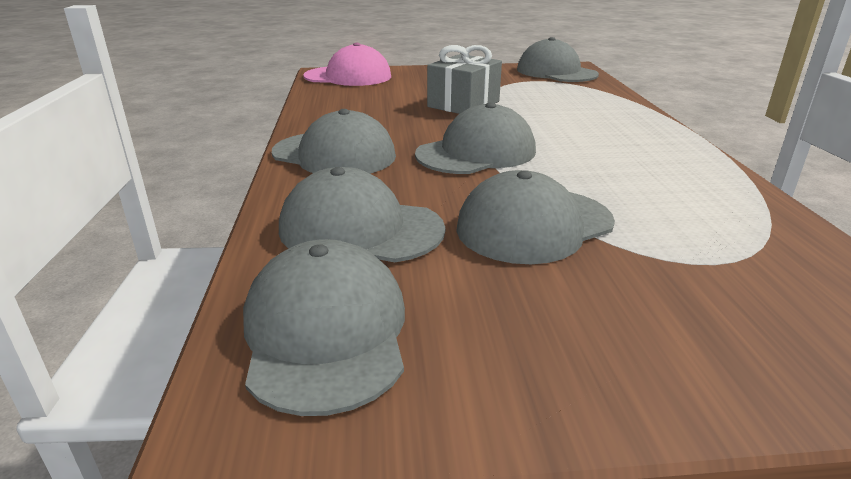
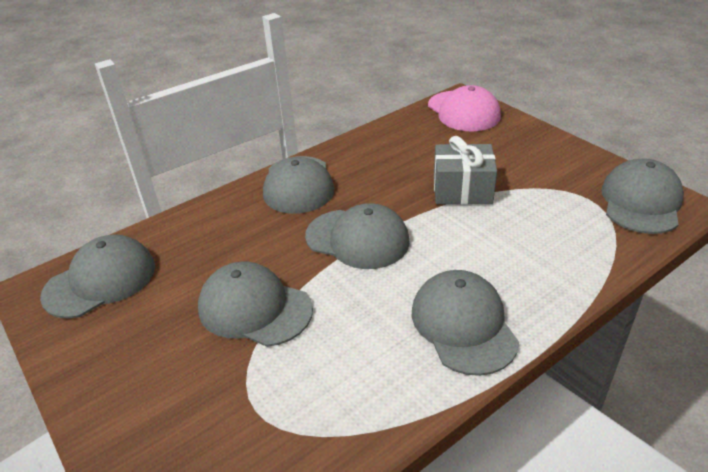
camera: 60 degrees right, 10 degrees up
(360, 229) = (203, 244): grey cap -> grey cap (463, 325)

